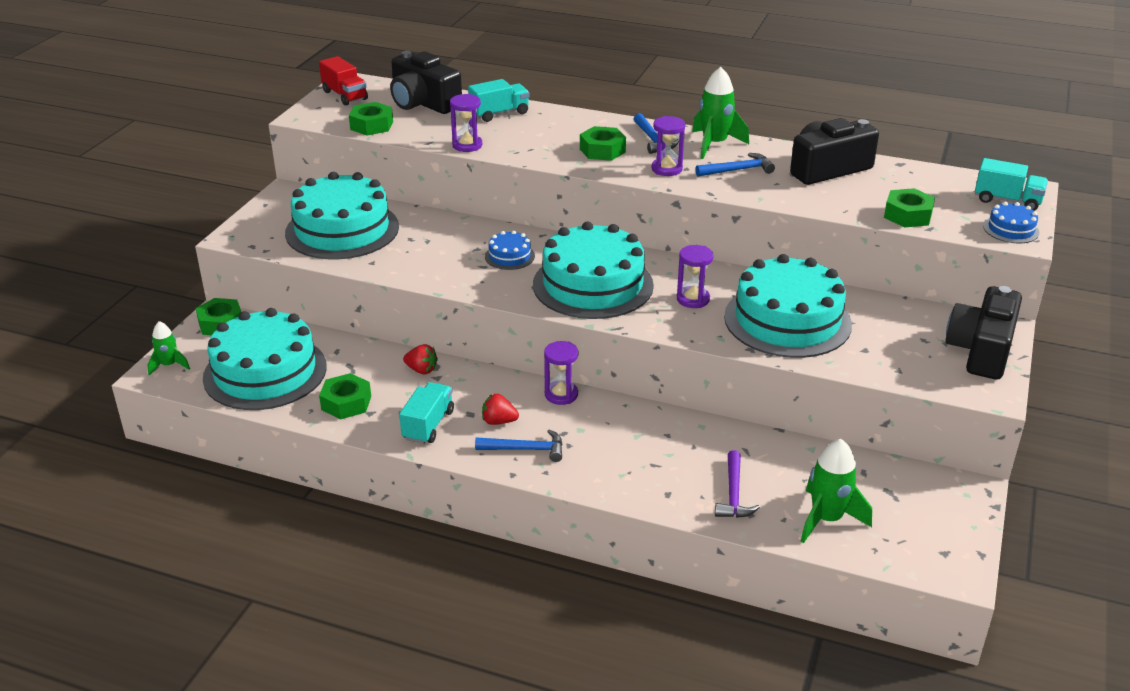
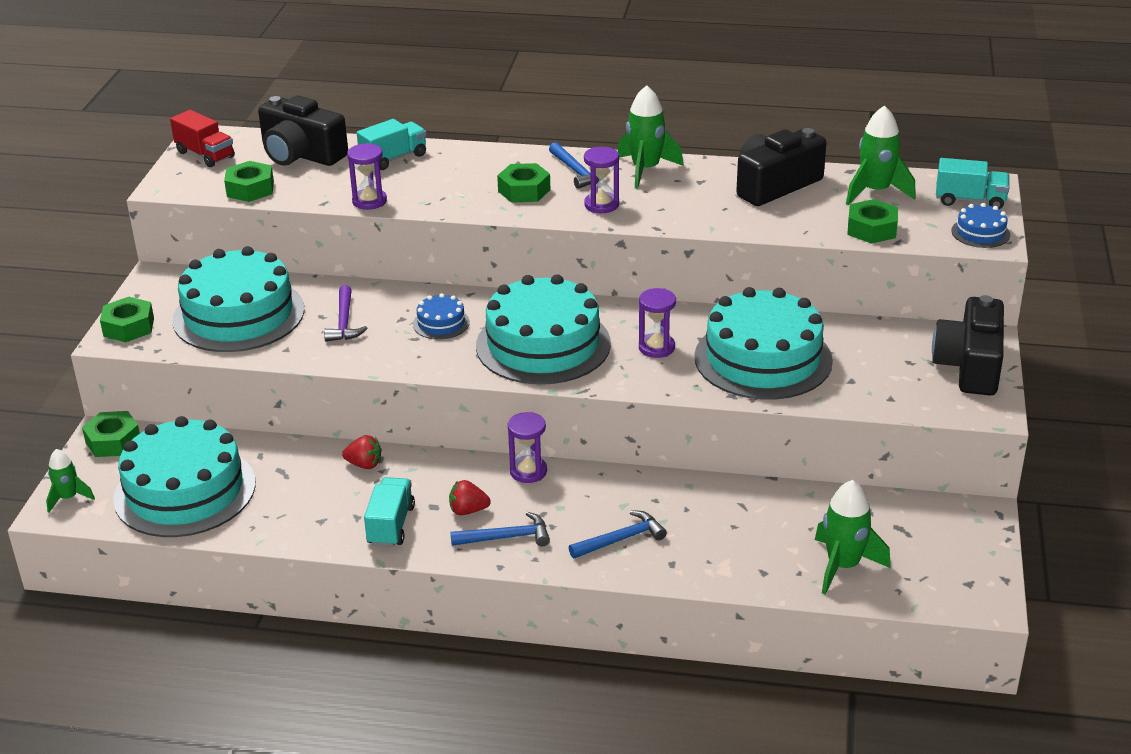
camera: 10 degrees left, 0 degrees up
(346, 403) = (290, 513): green nut -> green nut (128, 327)
(733, 494) = (741, 553): purple hammer -> purple hammer (344, 322)
(738, 170) = (679, 197): blue hammer -> blue hammer (621, 539)
(919, 184) = (875, 192): none -> green rocket

